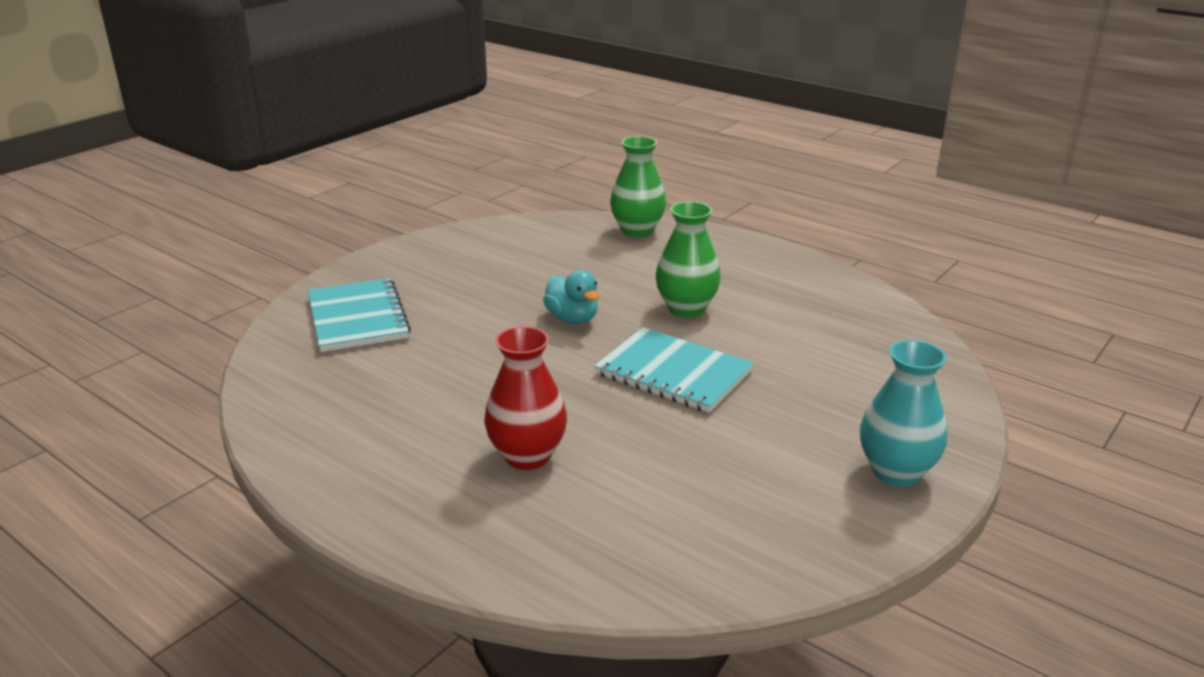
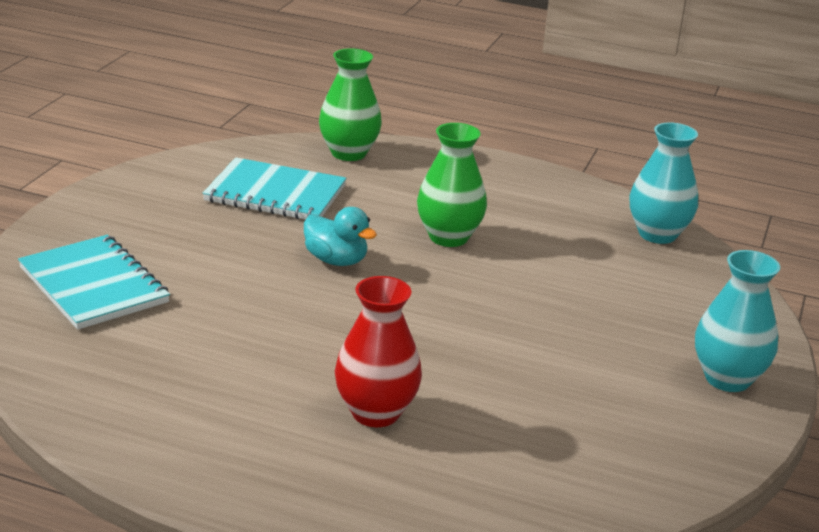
camera: 20 degrees left, 0 degrees up
(673, 373) = (473, 307): turquoise notebook -> turquoise notebook (275, 194)
(893, 326) = (657, 234): none -> turquoise vase

